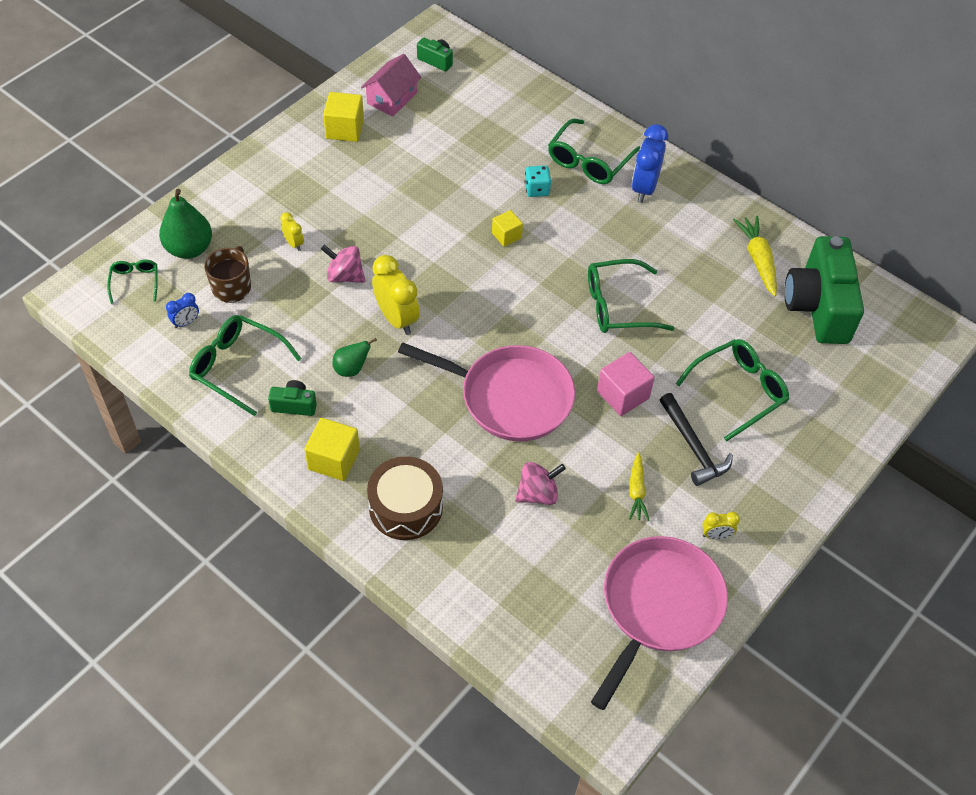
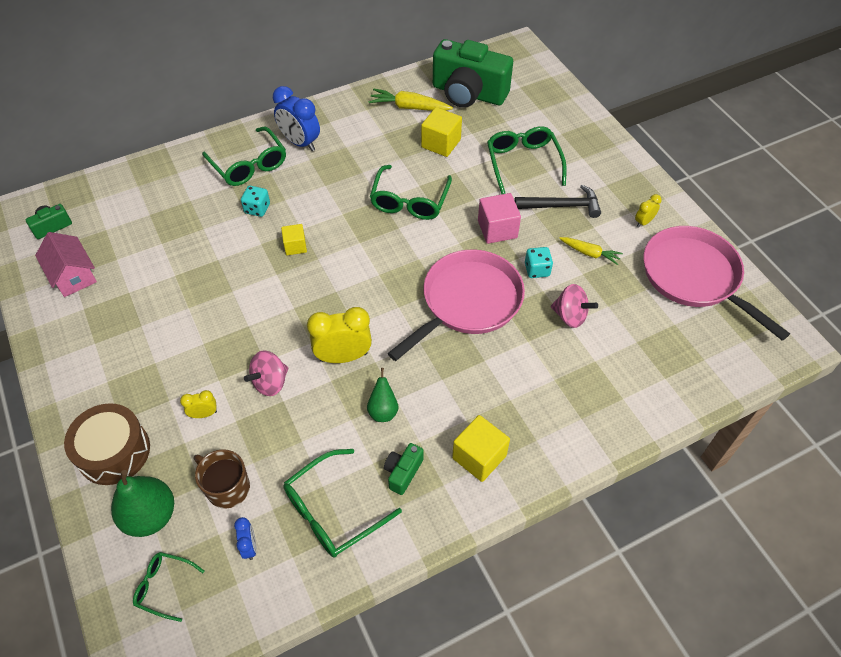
camera: 65 degrees left, 0 degrees up
(345, 129) = (84, 325): yellow cube -> yellow cube (441, 143)
(406, 507) = (550, 415): brown drum -> brown drum (114, 452)
(538, 494) = (570, 316): pink spinning top -> pink spinning top turned 120 degrees clockwise
(585, 447) = (537, 270): none -> turquoise dice
(716, 535) = (643, 222): yellow clock -> yellow clock turned 150 degrees counterclockwise

